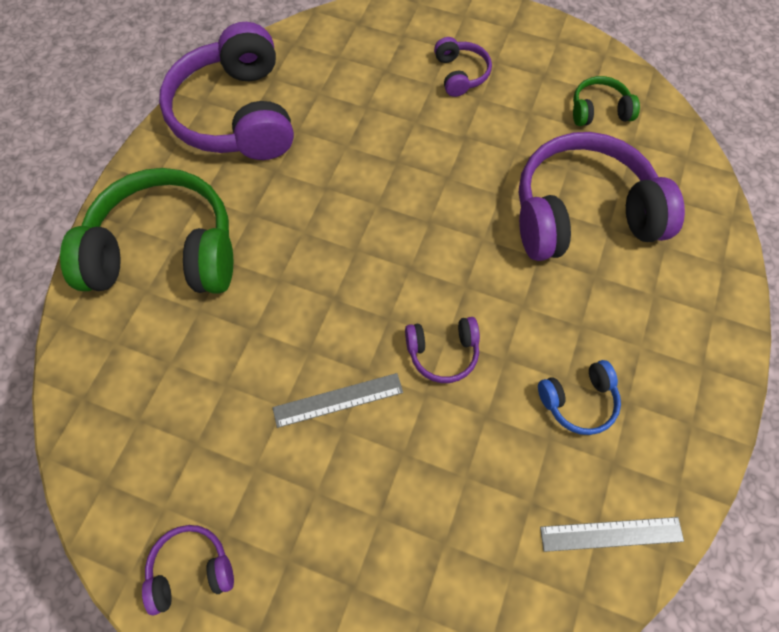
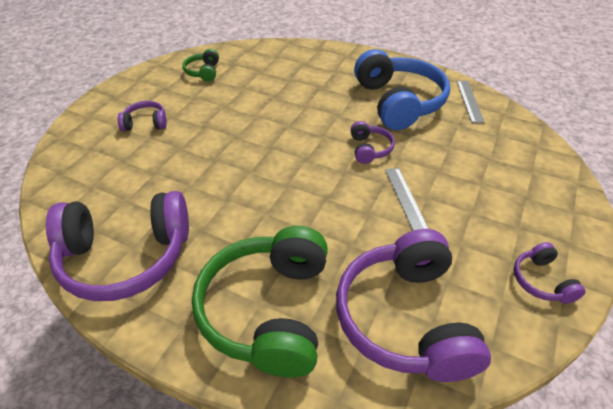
camera: 85 degrees left, 20 degrees down
(578, 401) = (398, 102): blue headphones -> blue headphones, size x2.20
(582, 213) = (277, 87): purple headphones -> purple headphones (405, 318)

